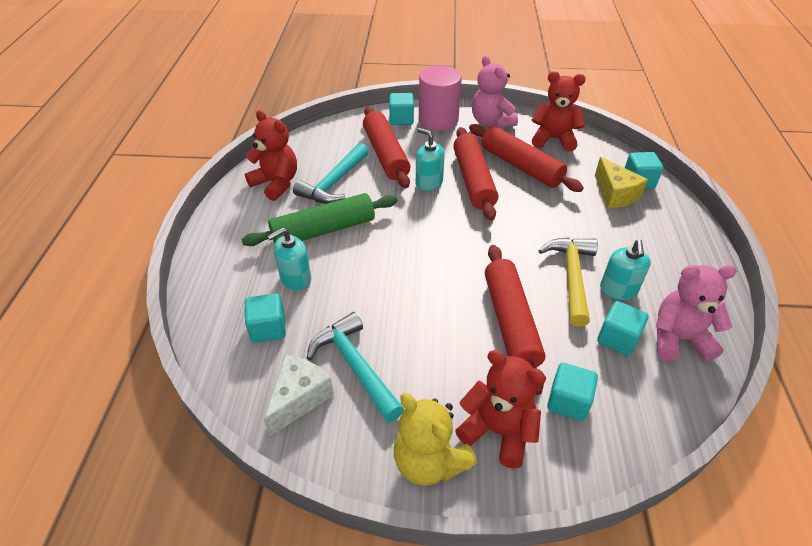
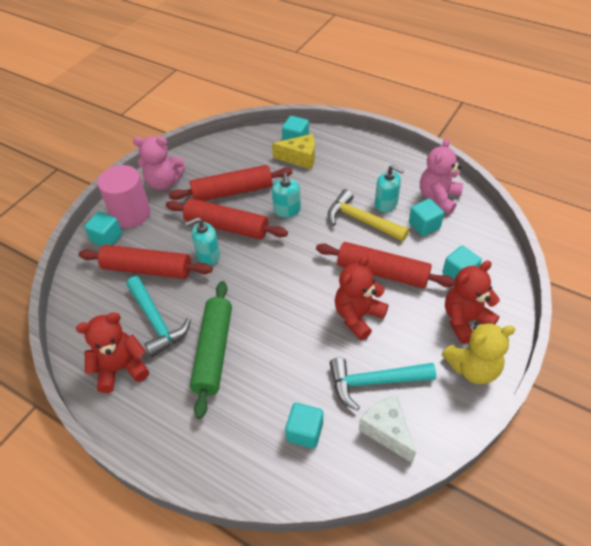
camera: 60 degrees left, 5 degrees up
(295, 279) = (260, 393): turquoise soap dispenser -> turquoise soap dispenser (287, 210)
(553, 139) = (216, 158): red teddy bear -> red teddy bear (358, 316)

